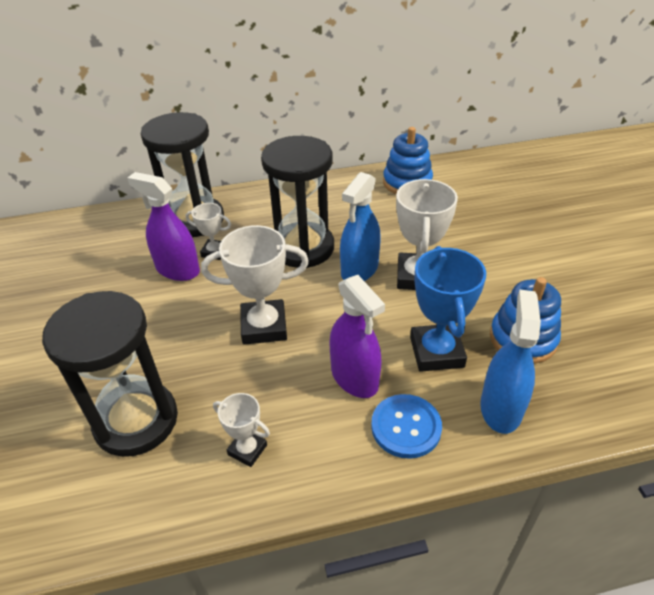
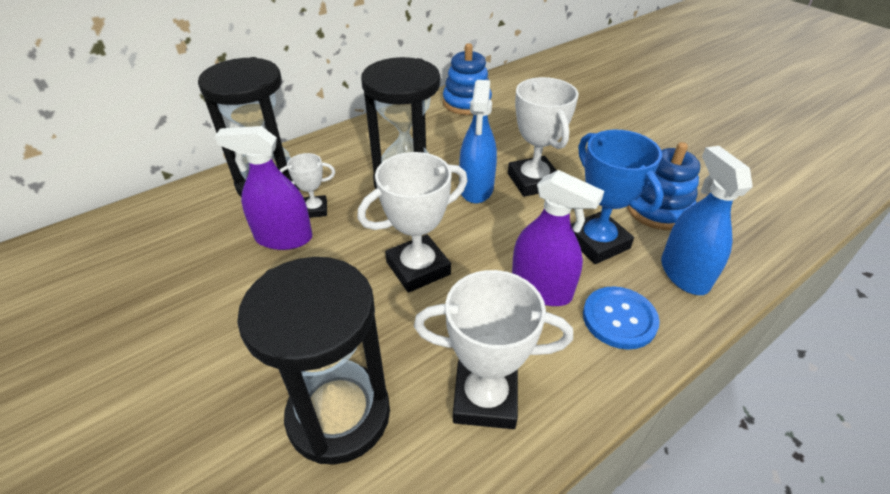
camera: 25 degrees left, 0 degrees up
(247, 450) = (485, 398): white trophy -> white trophy, size x1.82

